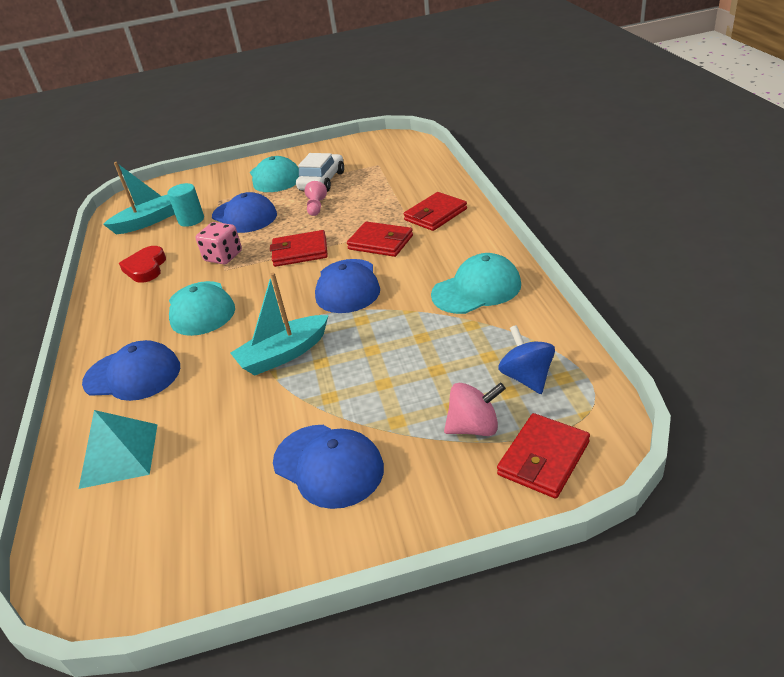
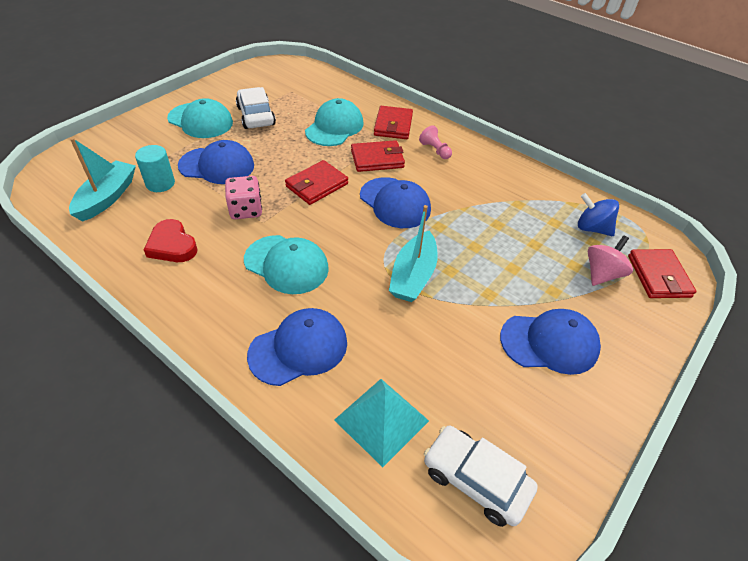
camera: 45 degrees left, 10 degrees up
(123, 538) = (475, 480): none -> white car
(316, 207) = (280, 141): pink pawn -> pink pawn (435, 150)
(476, 289) = (491, 177): turquoise cap -> turquoise cap (334, 127)

